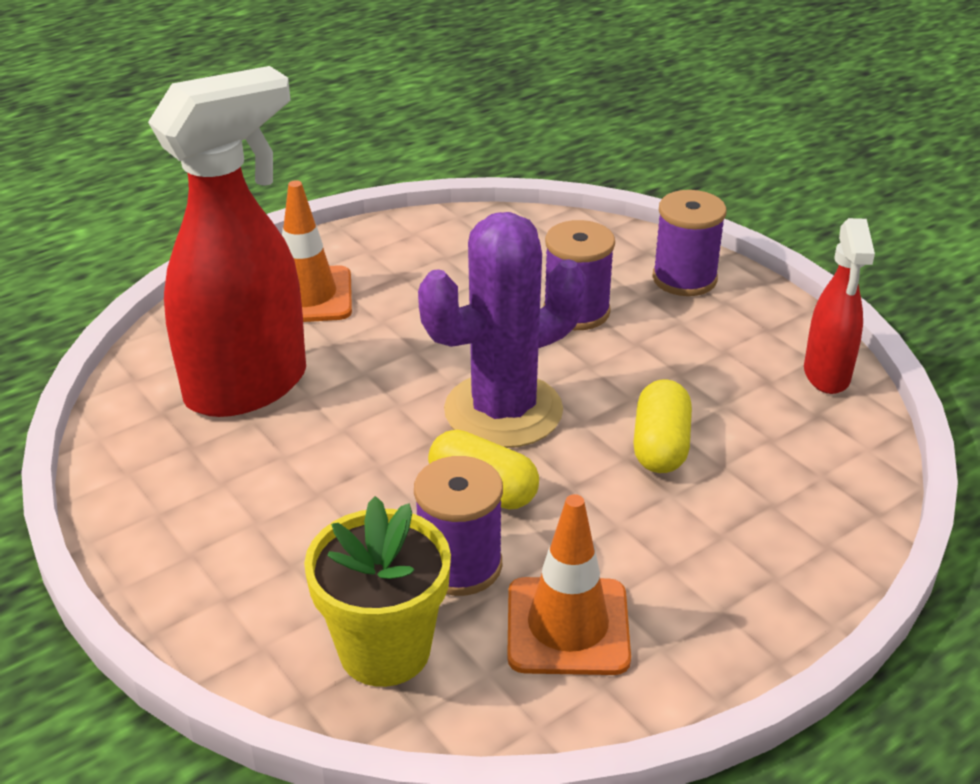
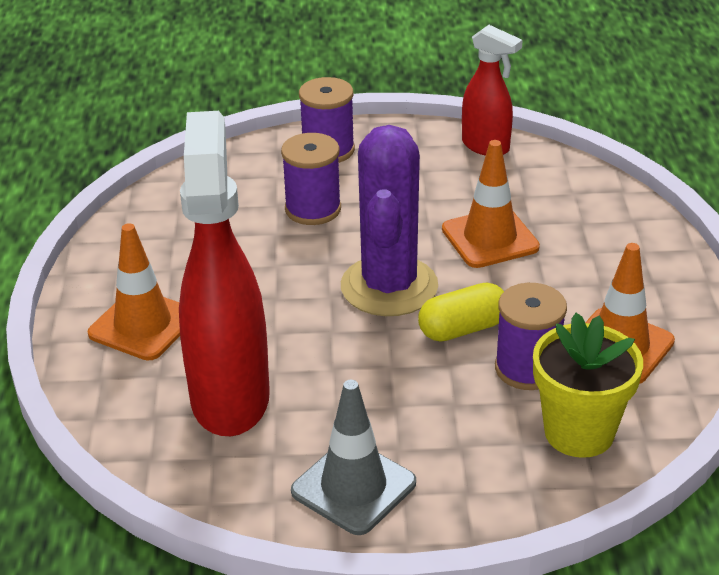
camera: 55 degrees left, 0 degrees up
(178, 516) = (353, 487): none -> grey traffic cone
(660, 446) = (490, 238): yellow capsule -> orange traffic cone

